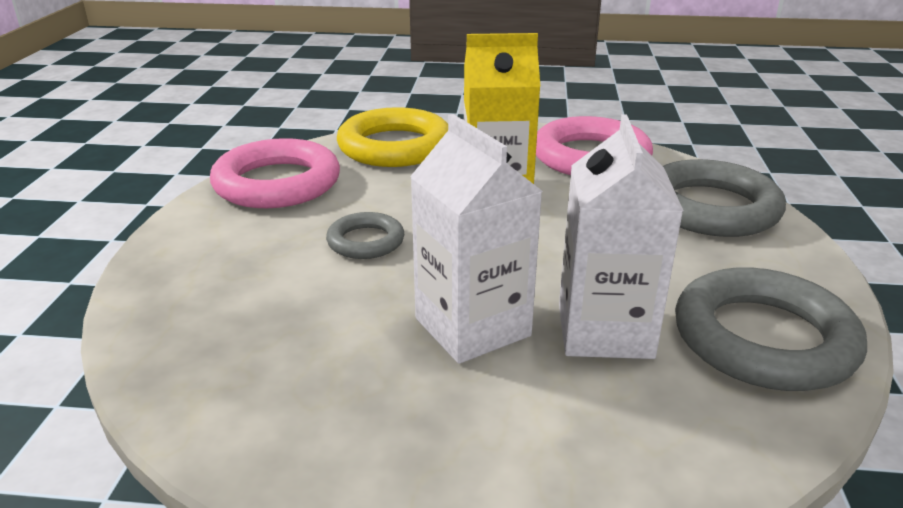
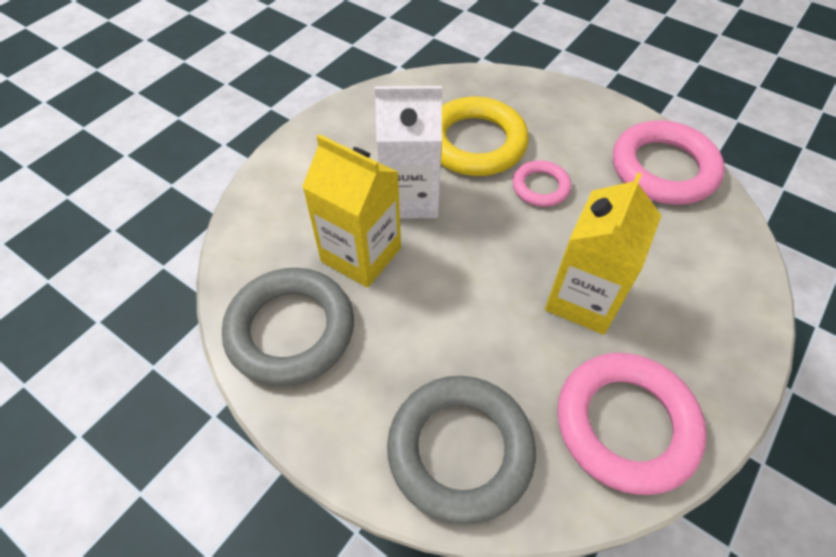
camera: 120 degrees right, 25 degrees up
(365, 241) = (540, 187): grey ring -> pink ring
(395, 147) = (717, 268): yellow ring -> yellow ring (475, 143)
(604, 331) = (361, 254): white carton -> yellow carton

